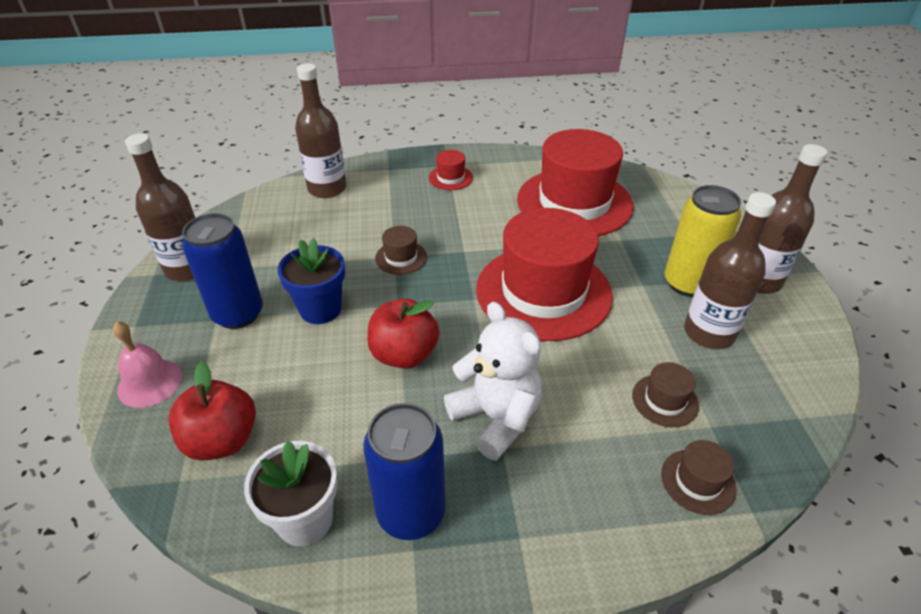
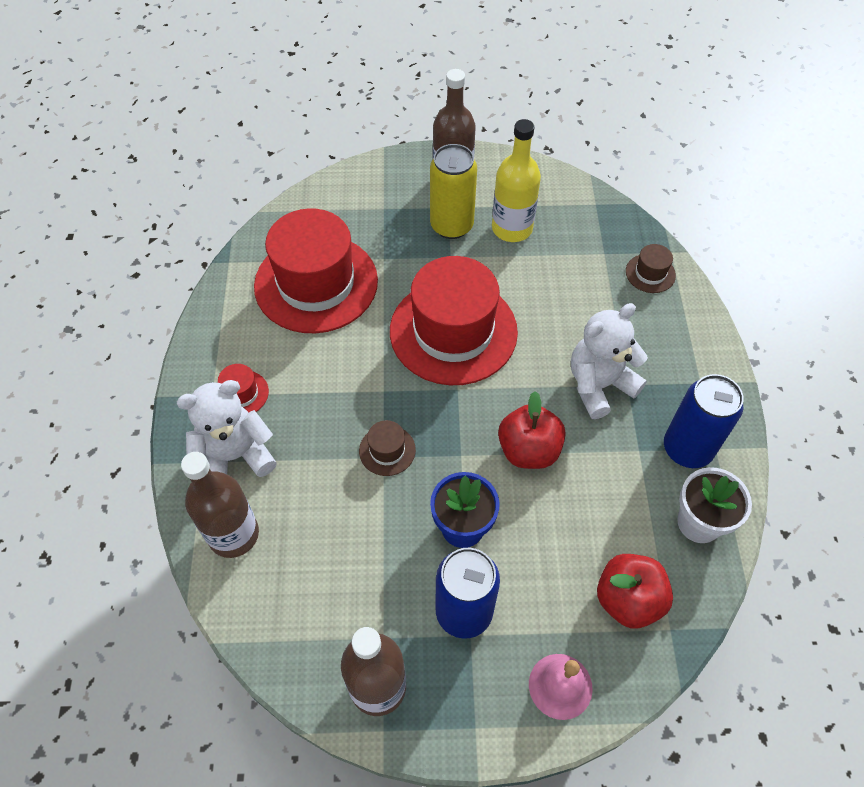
camera: 85 degrees left, 15 degrees up
(393, 181) = (235, 456): none -> white teddy bear
(665, 400) = (581, 274): brown hat -> none
(709, 333) = (512, 228): brown bottle -> yellow bottle

